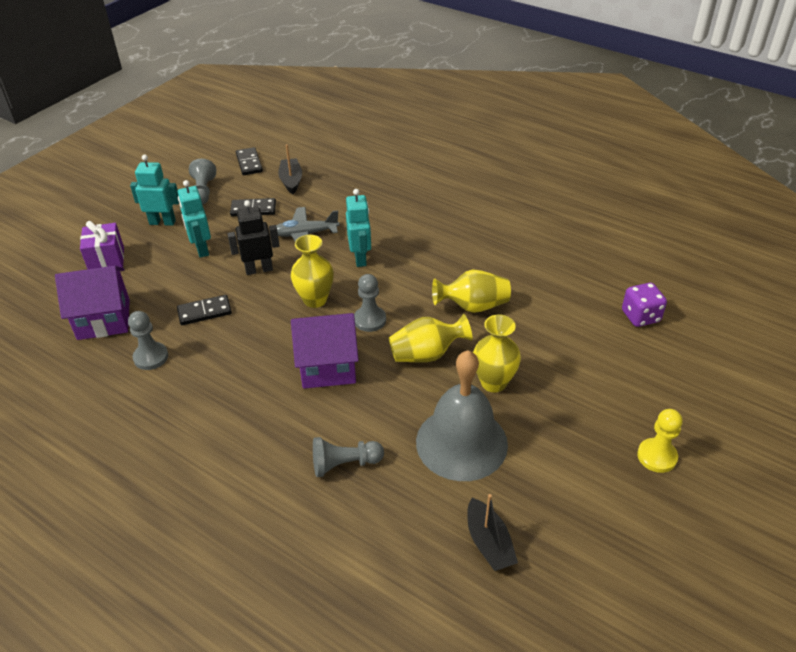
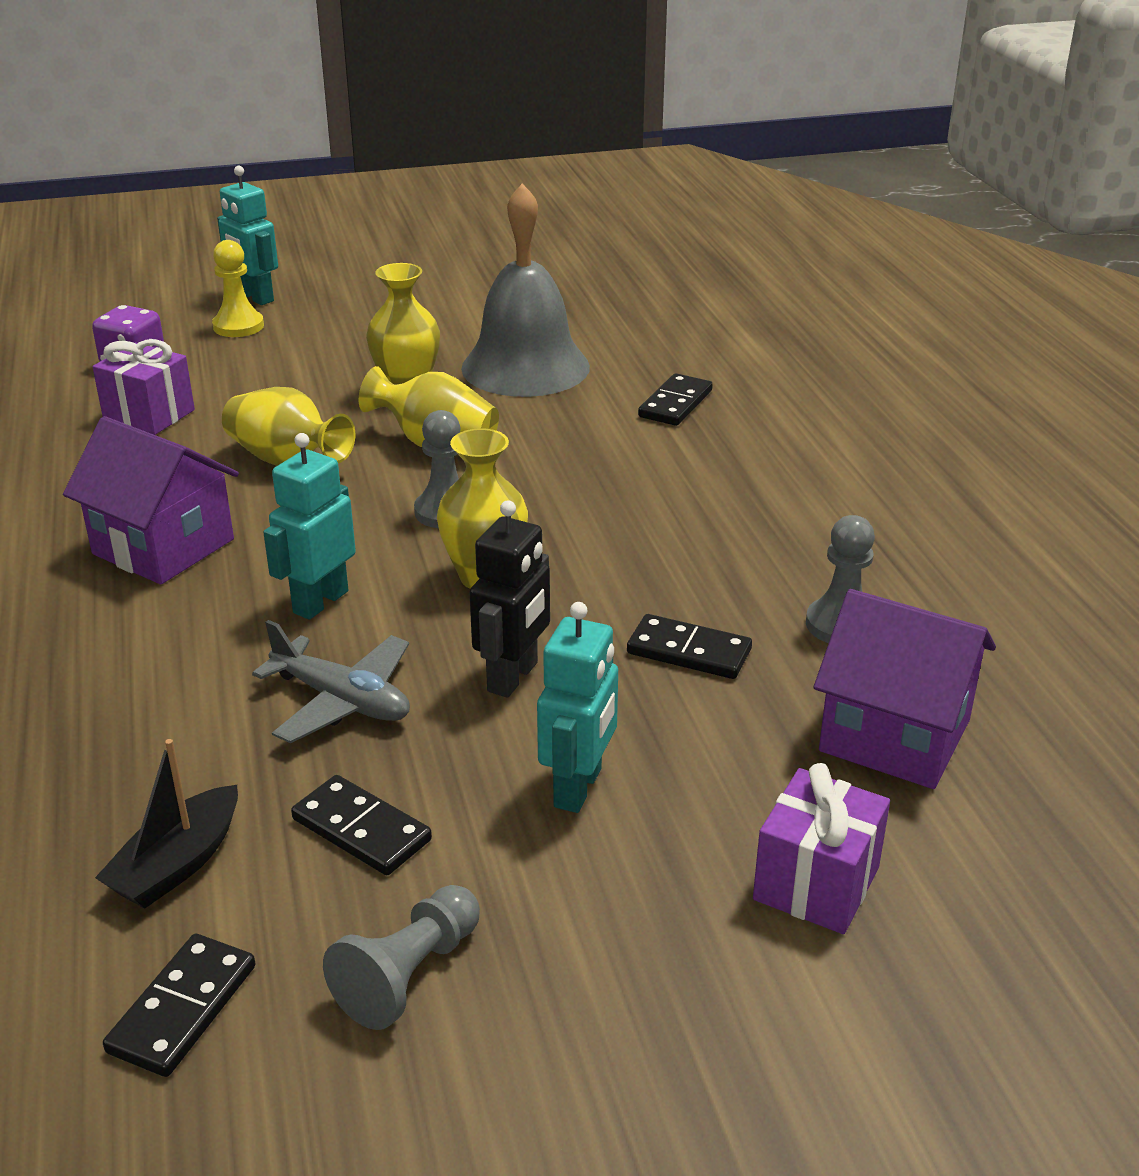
camera: 140 degrees left, 10 degrees down
(162, 222) = (602, 926): turquoise robot -> turquoise robot (255, 298)
(259, 269) = (513, 677): black robot -> black robot turned 90 degrees counterclockwise
(328, 366) = (580, 489): purple house -> purple house (163, 547)
(344, 464) = (675, 404): grey pawn -> black domino
(488, 543) = (606, 311): black boat -> none
(570, 293) = (149, 415): none -> purple gift
(657, 456) = (363, 290): yellow pawn -> yellow pawn (238, 326)

